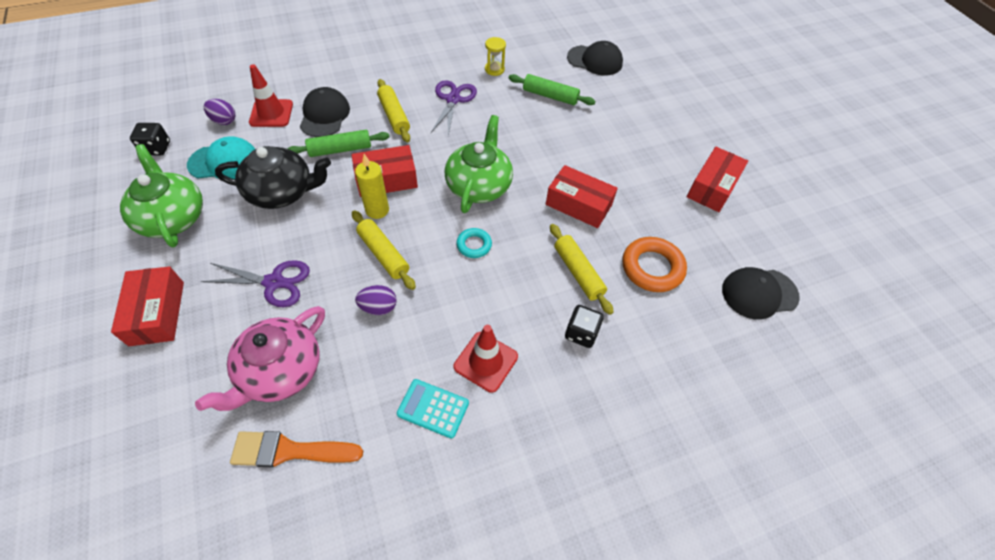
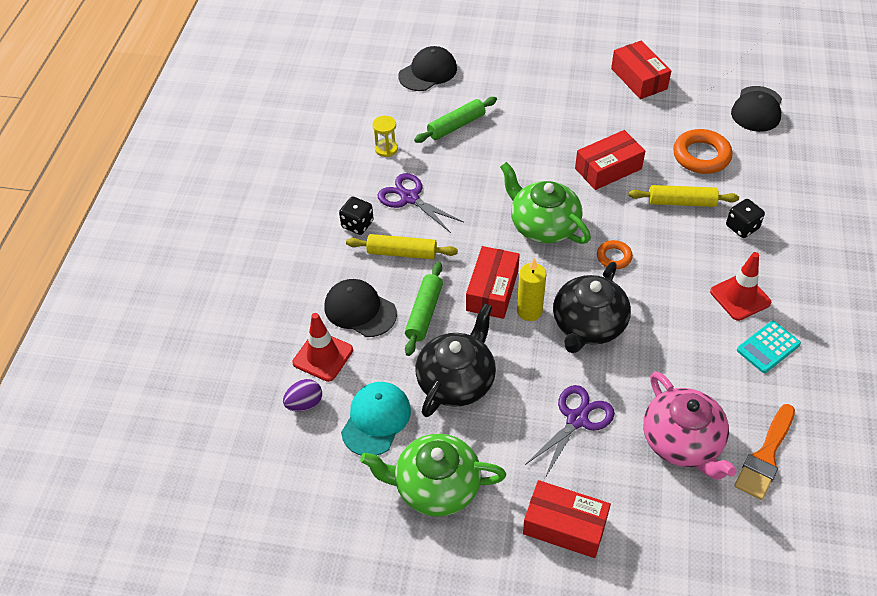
camera: 55 degrees left, 5 degrees down
(156, 148) = (309, 480): black dice -> black dice (357, 224)
(378, 307) = (648, 349): purple egg -> none
(383, 254) = (588, 325): yellow rolling pin -> black teapot
(474, 245) = (614, 257): turquoise ring -> orange ring

